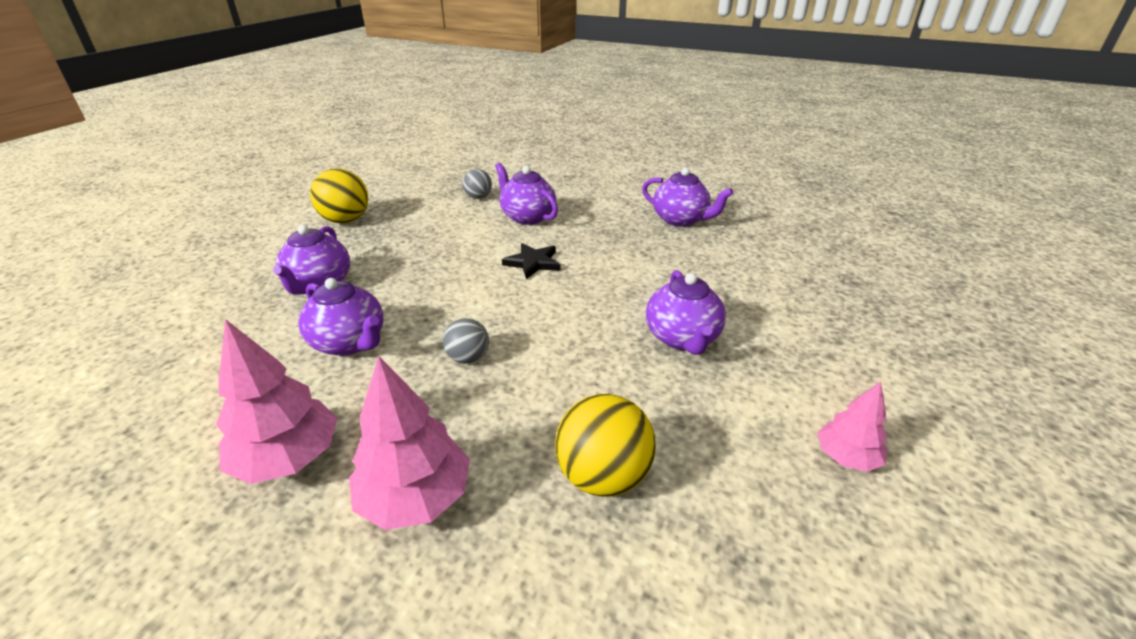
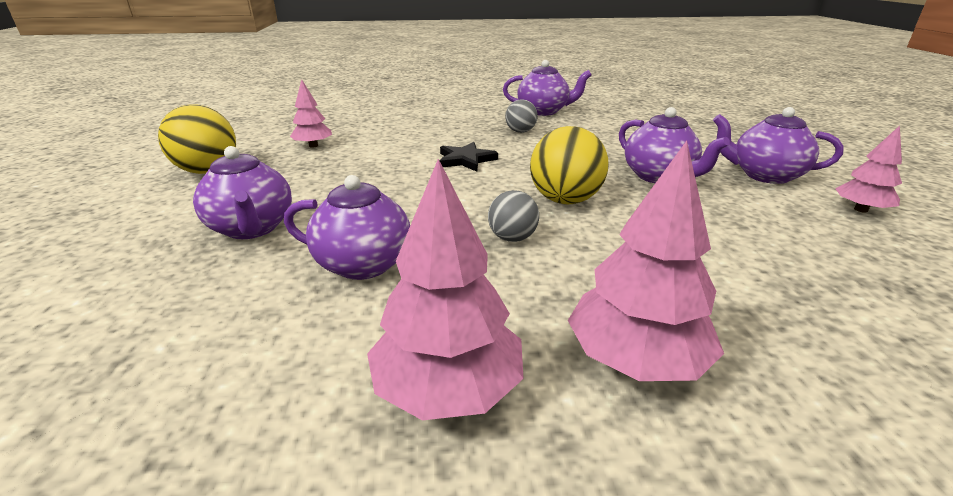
camera: 30 degrees left, 5 degrees down
(437, 213) = (313, 146): none -> pink tree
(478, 197) = (341, 128): grey ball -> grey ball (520, 131)
(527, 217) = (411, 132): purple teapot -> purple teapot (764, 175)
(603, 476) = (750, 277): yellow ball -> yellow ball (565, 200)

